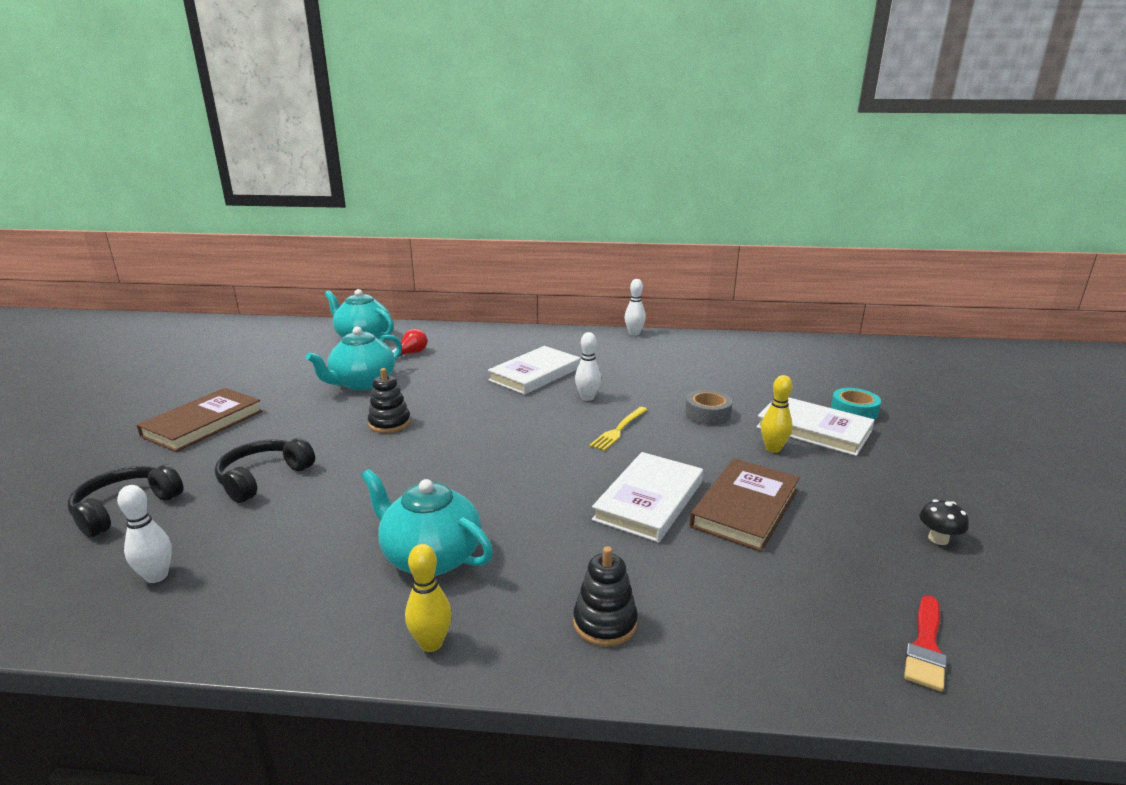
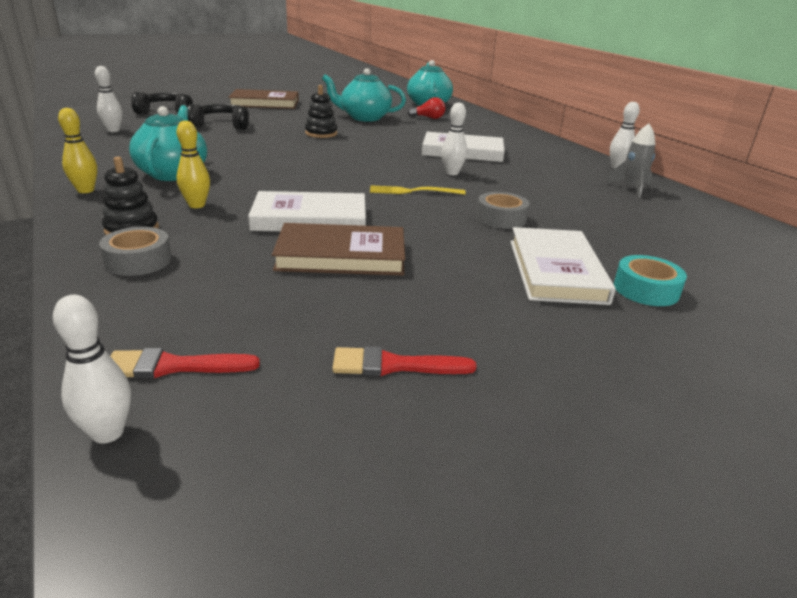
camera: 55 degrees right, 5 degrees up
(682, 347) = (631, 188): none -> grey rocket
(698, 632) = (138, 261): none -> grey tape
(773, 449) = (476, 255): yellow bowling pin -> yellow bowling pin (196, 205)
(938, 539) = (394, 365): black mushroom -> red brush
(1024, 701) = (108, 433): none -> white bowling pin

